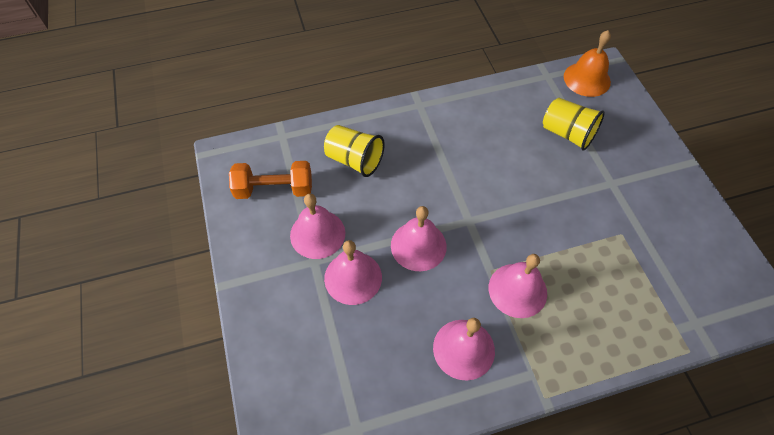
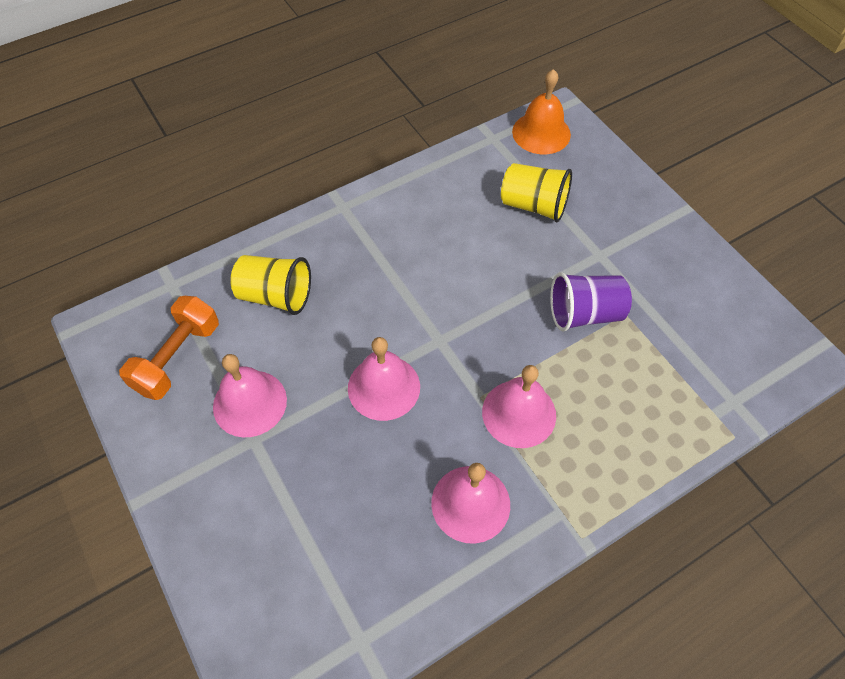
camera: 15 degrees left, 0 degrees up
(274, 189) = (177, 358): orange dumbbell -> orange dumbbell turned 45 degrees counterclockwise
(353, 277) = (309, 448): pink bell -> none
(588, 226) = (584, 314): none -> purple cup

